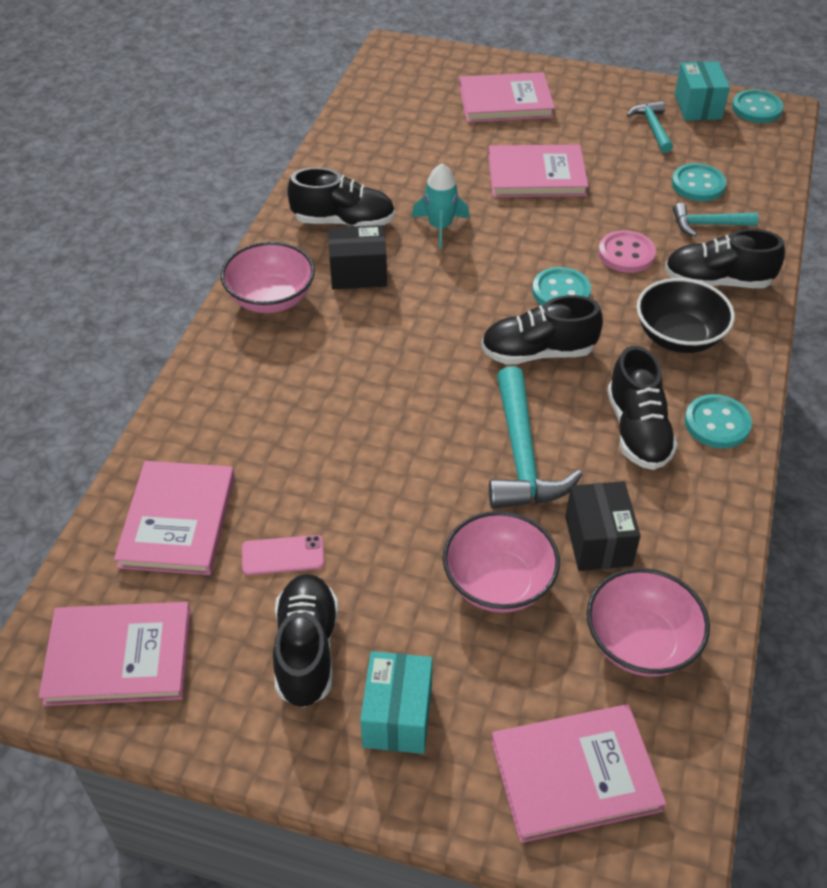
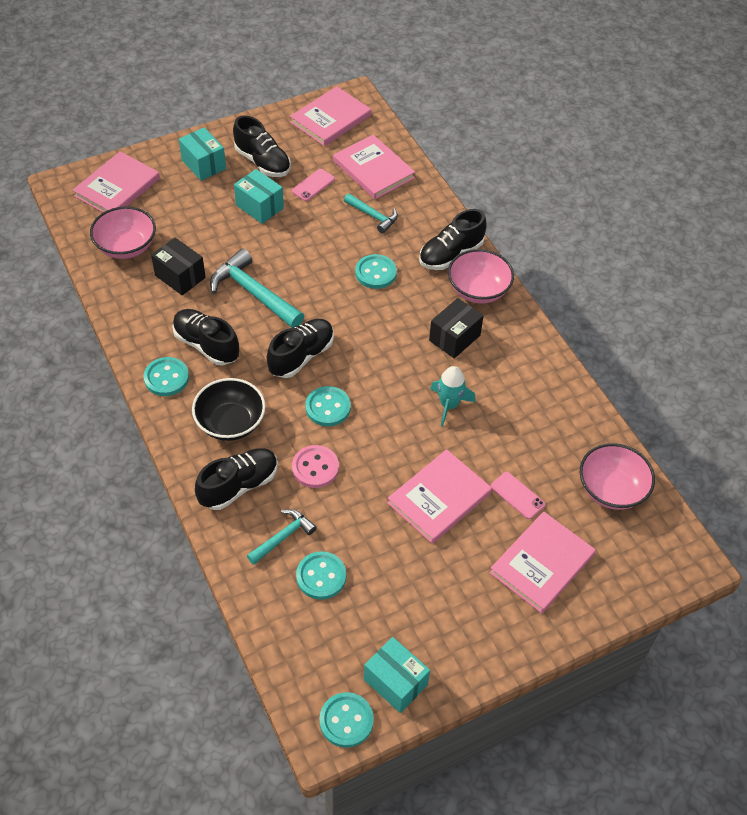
camera: 135 degrees right, 5 degrees up
(343, 221) = (508, 367): black shoe -> black shoe (451, 254)
(352, 385) = (375, 273): none -> turquoise button
(391, 573) = (259, 207): none -> turquoise box
(468, 142) = (517, 495): none -> pink phone
(498, 582) = (210, 231): pink bowl -> pink bowl (611, 489)
(652, 128) = (407, 621): turquoise hammer -> turquoise hammer (373, 216)

